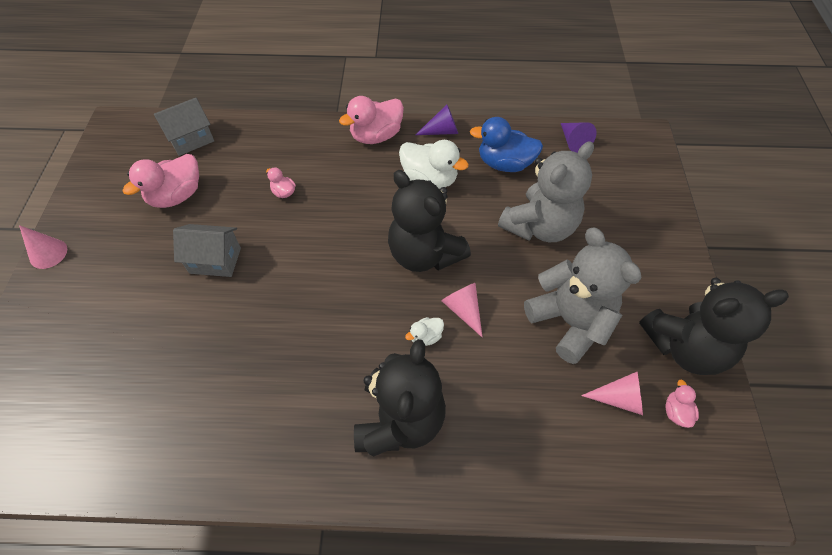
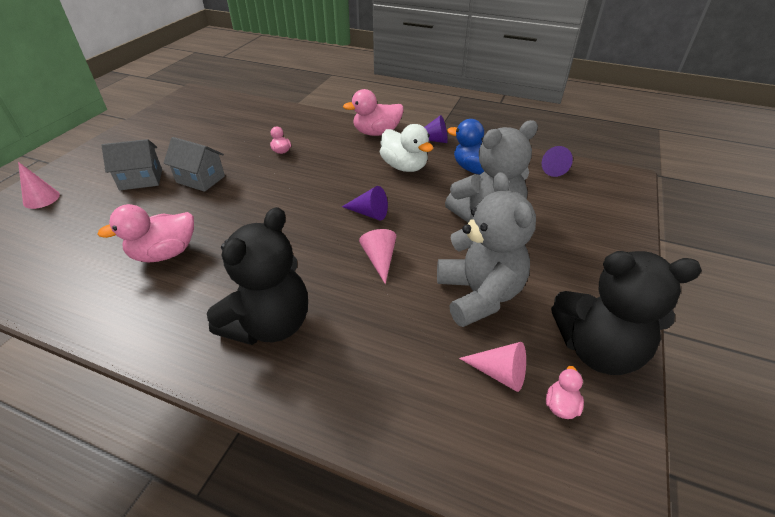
camera: 20 degrees right, 15 degrees down
(48, 253) = (92, 150): pink cone -> pink cone (41, 198)
(176, 196) = (203, 137): pink duck -> pink duck (165, 253)
(191, 139) = (237, 110): grey house -> grey house (141, 179)
(424, 254) = (369, 213): black teddy bear -> purple cone
(425, 337) = (333, 270): white duck -> none

